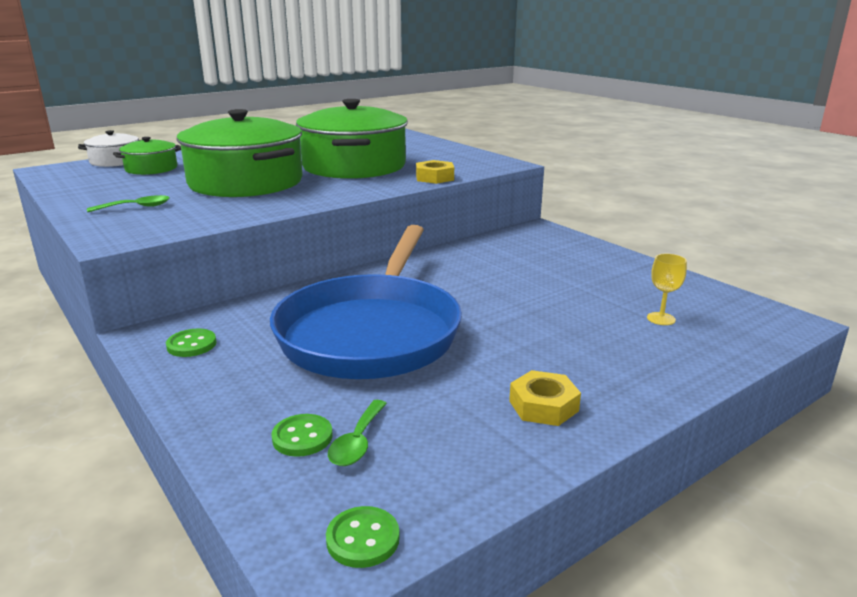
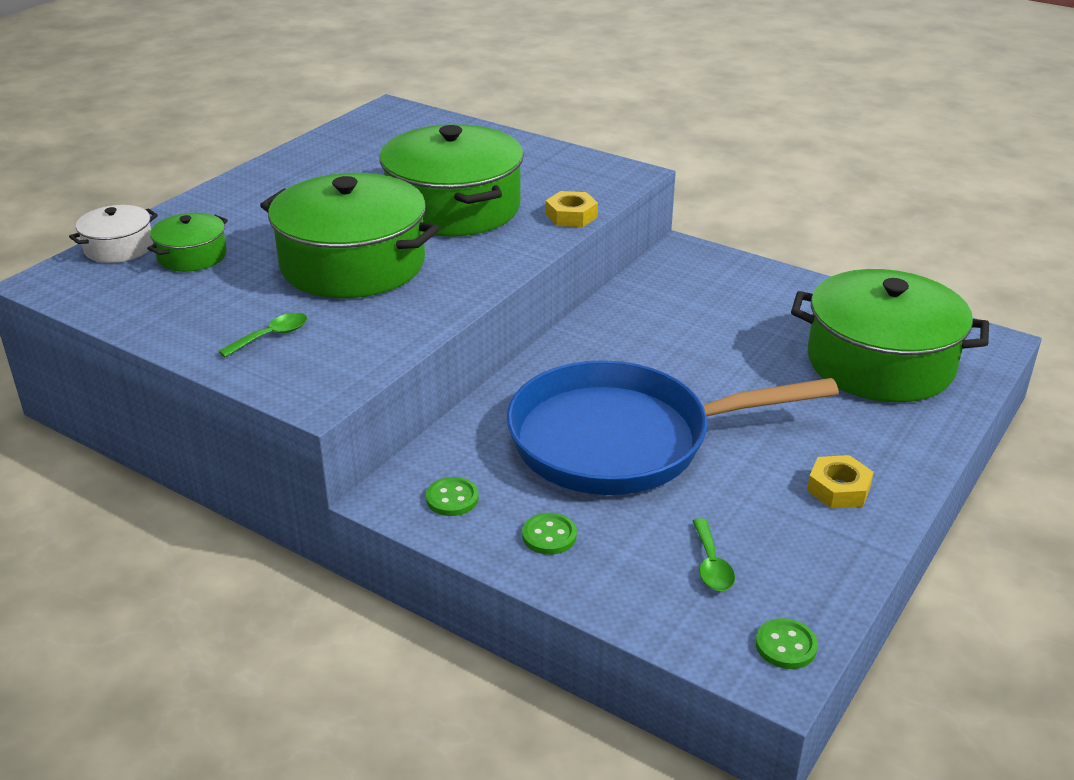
camera: 20 degrees left, 10 degrees up
(302, 437) = (660, 572): green button -> green button (549, 536)
(372, 332) = (621, 440): blue pan -> blue pan turned 90 degrees clockwise
(661, 319) = (880, 362): yellow goblet -> green pot

